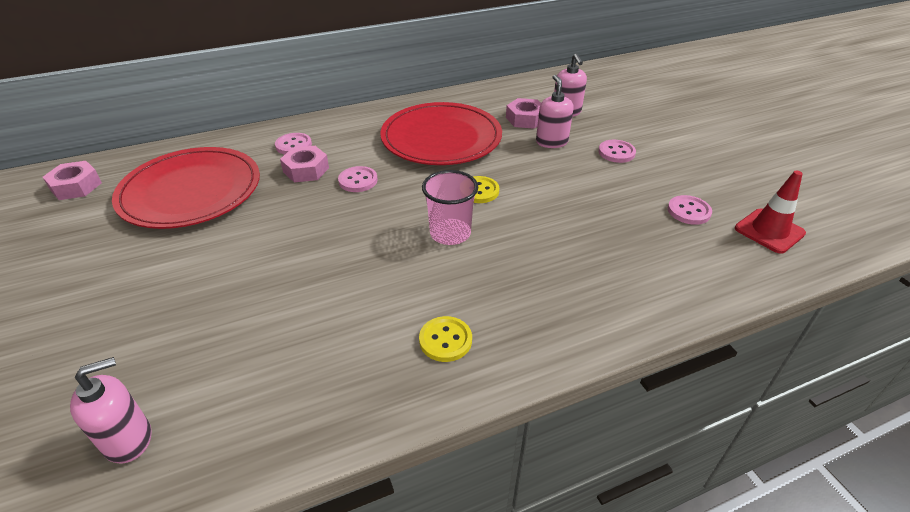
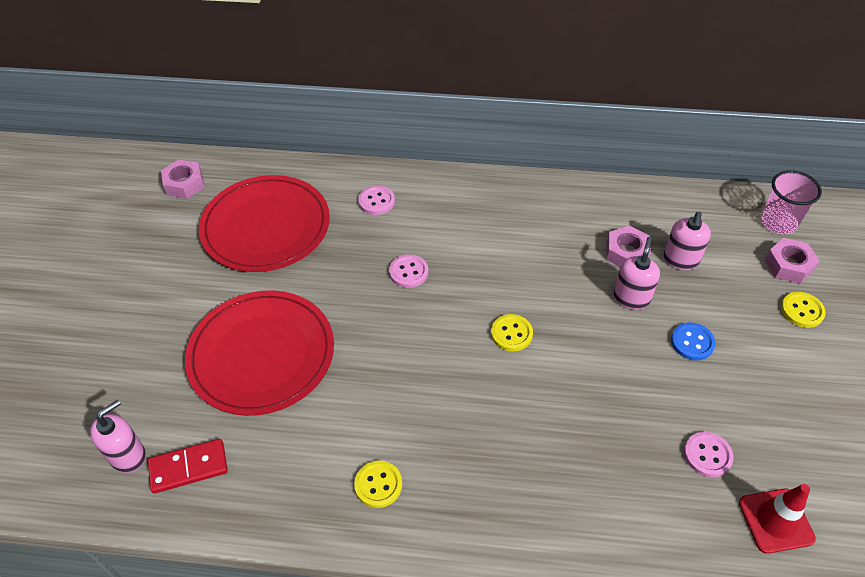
camera: 30 degrees right, 10 degrees up
(128, 439) = (128, 456): pink soap dispenser -> pink soap dispenser turned 45 degrees counterclockwise
(219, 416) = (188, 467): none -> red domino
(306, 170) = (371, 239): pink nut -> pink nut (788, 265)
(441, 138) = (520, 246): red plate -> red plate (261, 354)
(450, 233) = (452, 374): pink cup -> pink cup (778, 222)
(616, 152) = (692, 342): pink button -> blue button
(668, 114) = (802, 311): none -> yellow button

